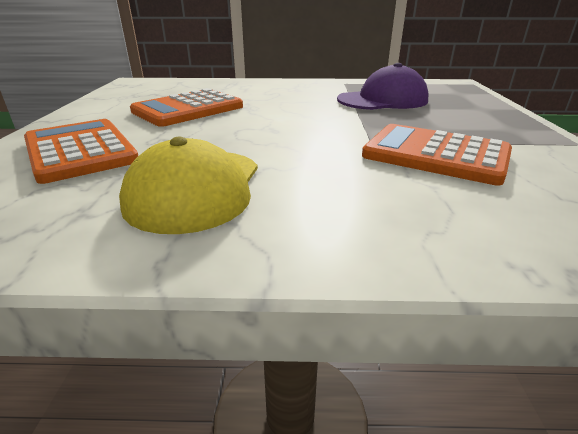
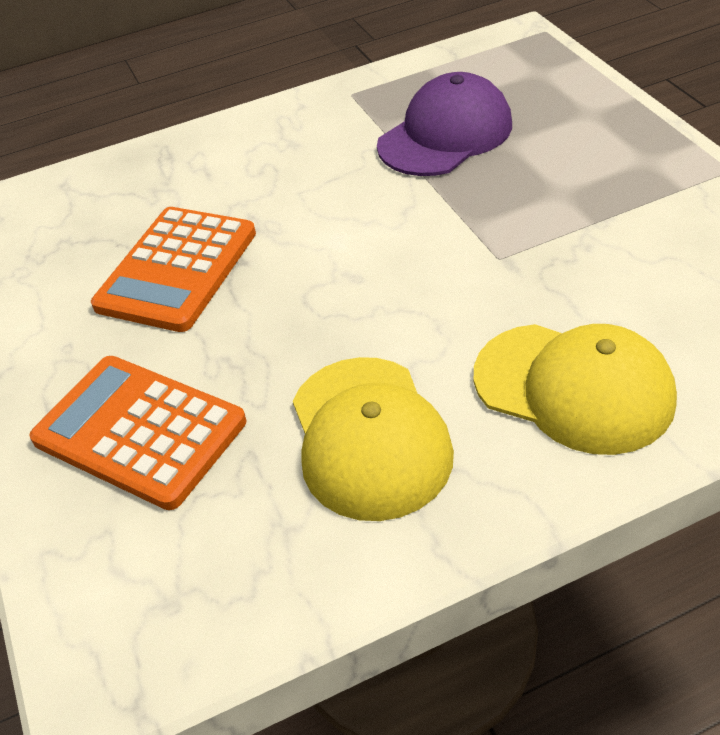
camera: 20 degrees left, 15 degrees up
(370, 207) = (574, 388): none -> yellow cap
(435, 155) = (587, 259): orange calculator -> none

